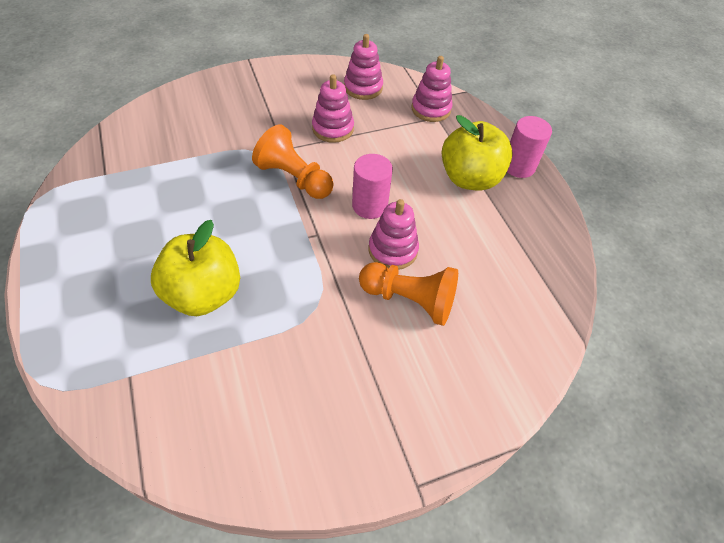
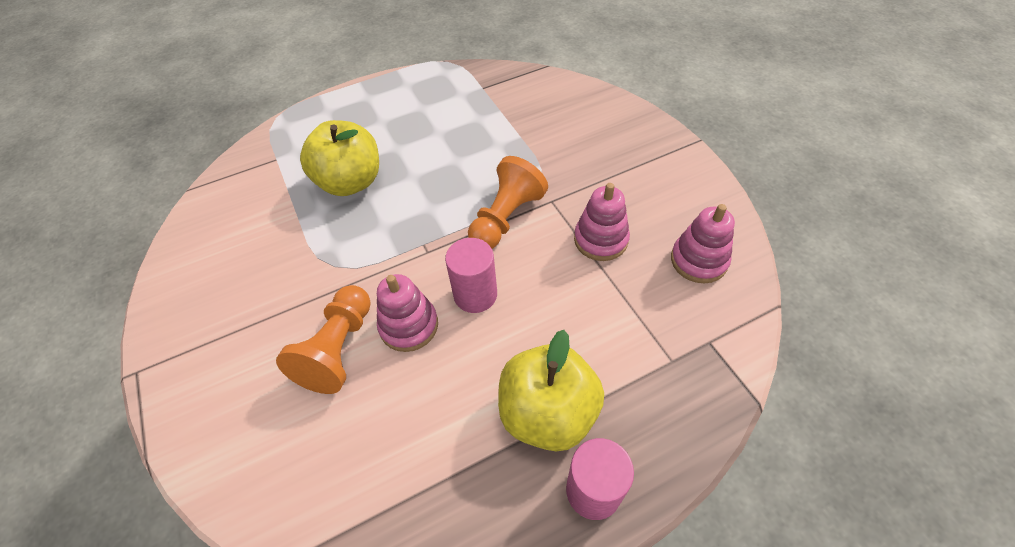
camera: 90 degrees right, 0 degrees up
(431, 109) = (687, 351): pink stacking toy -> none

